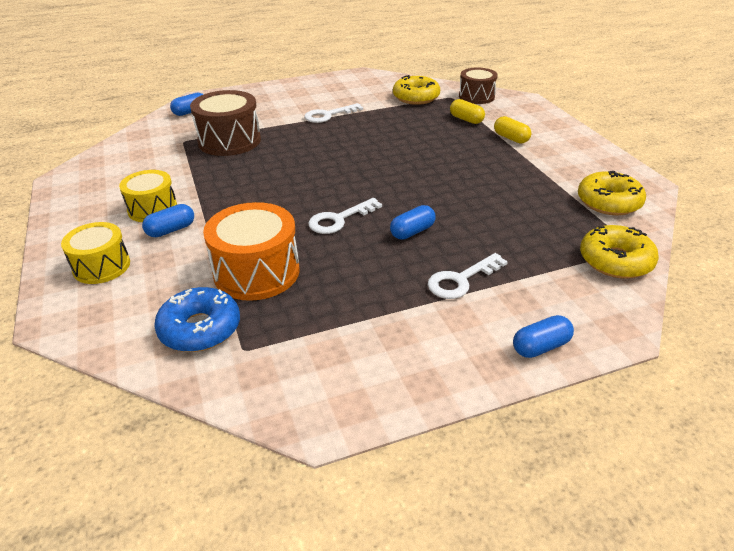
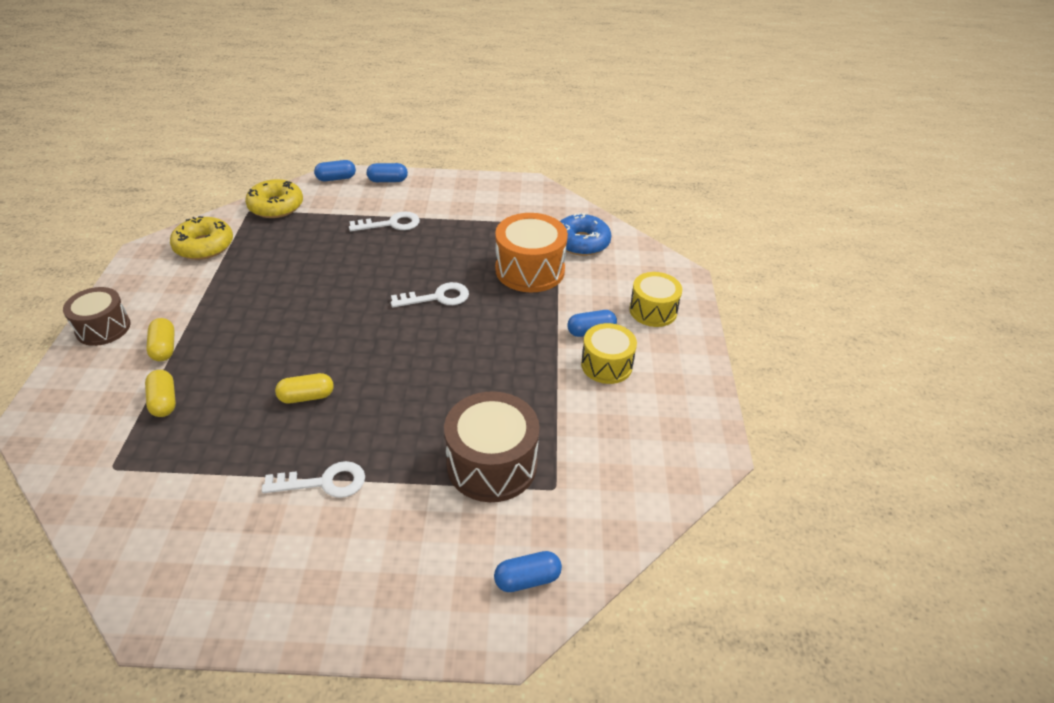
camera: 160 degrees left, 5 degrees up
(380, 140) = (306, 396): none -> yellow capsule
(412, 232) = (388, 268): blue capsule -> blue capsule (336, 178)
(416, 97) = (160, 485): yellow donut -> none
(476, 96) = (79, 453): brown drum -> brown drum (103, 328)

